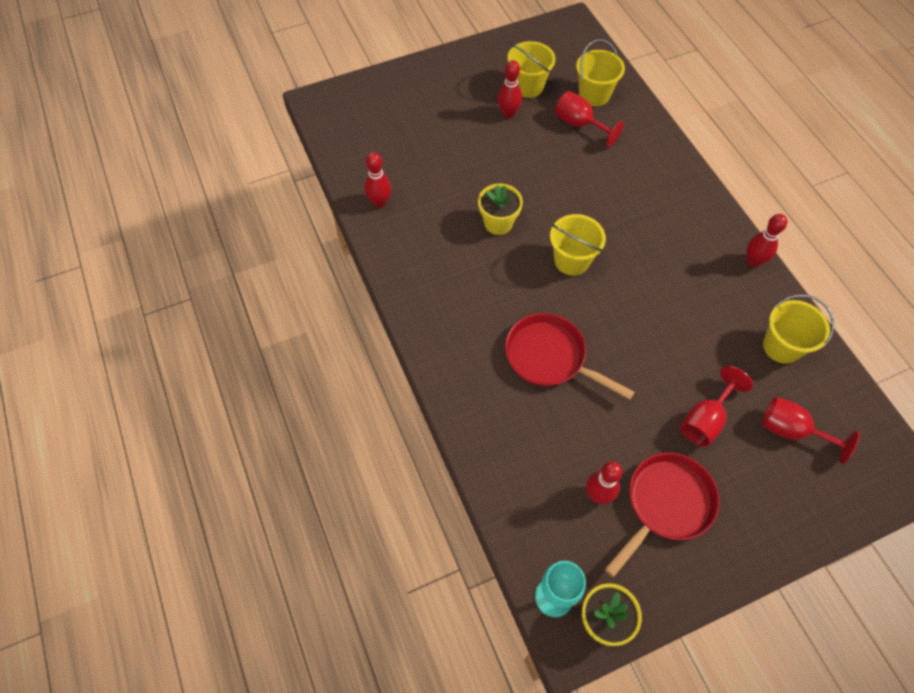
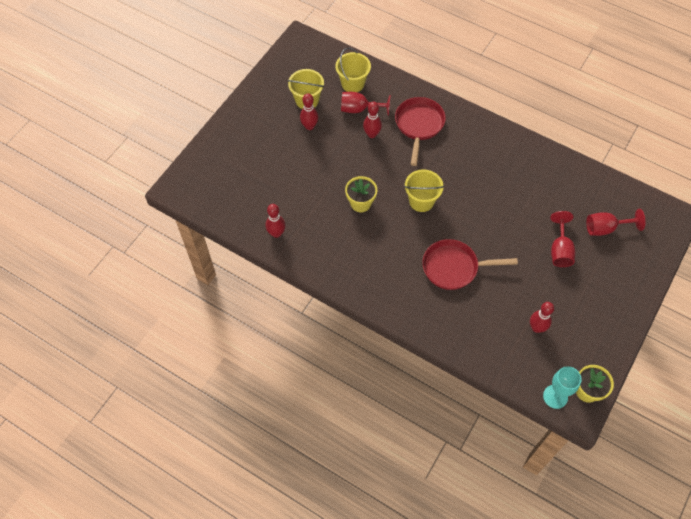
camera: 35 degrees left, 0 degrees up
(666, 504) = (573, 310): red pan -> red pan (419, 125)
(753, 261) = (520, 141): red bowling pin -> red bowling pin (372, 134)
(782, 346) = (569, 183): yellow bucket -> none

